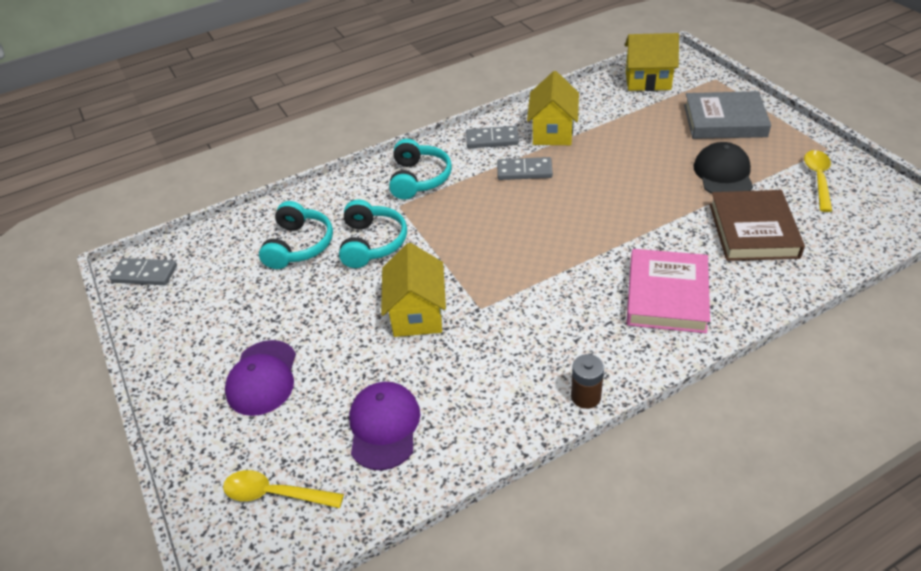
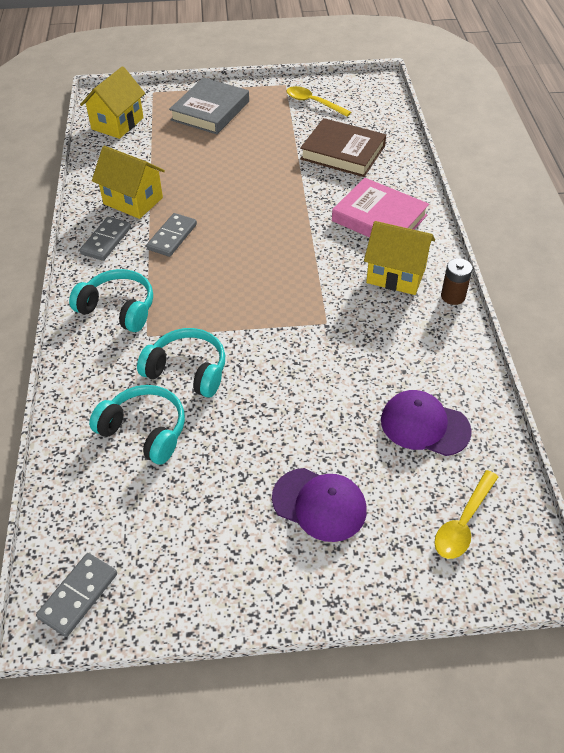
camera: 70 degrees left, 5 degrees up
(417, 313) = (306, 365): yellow house -> yellow house (396, 275)
(723, 174) = (271, 138): black cap -> none

